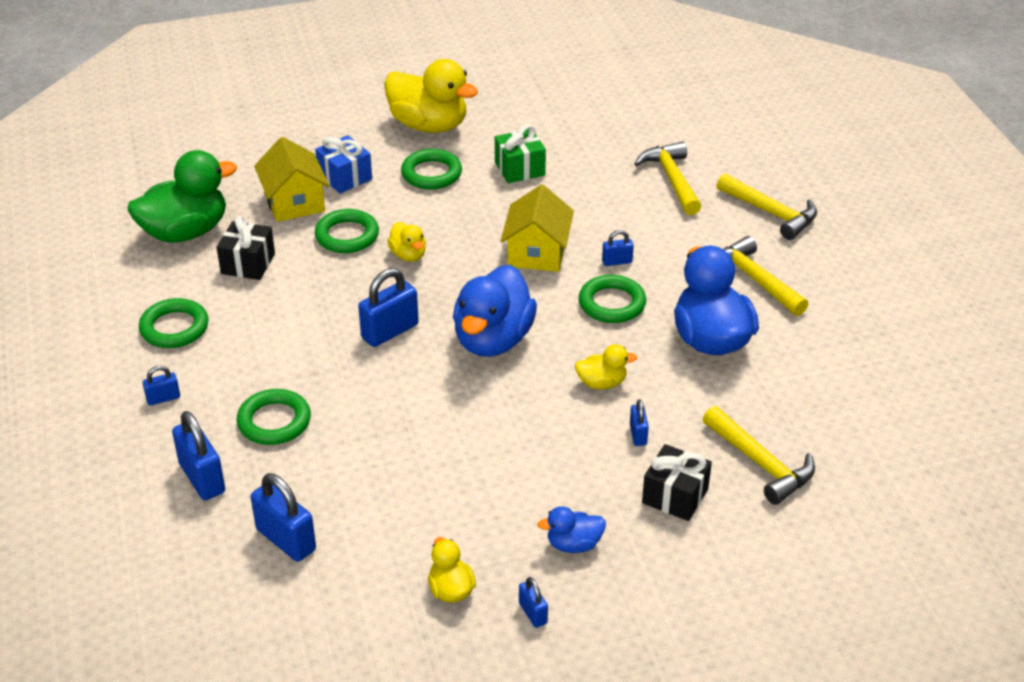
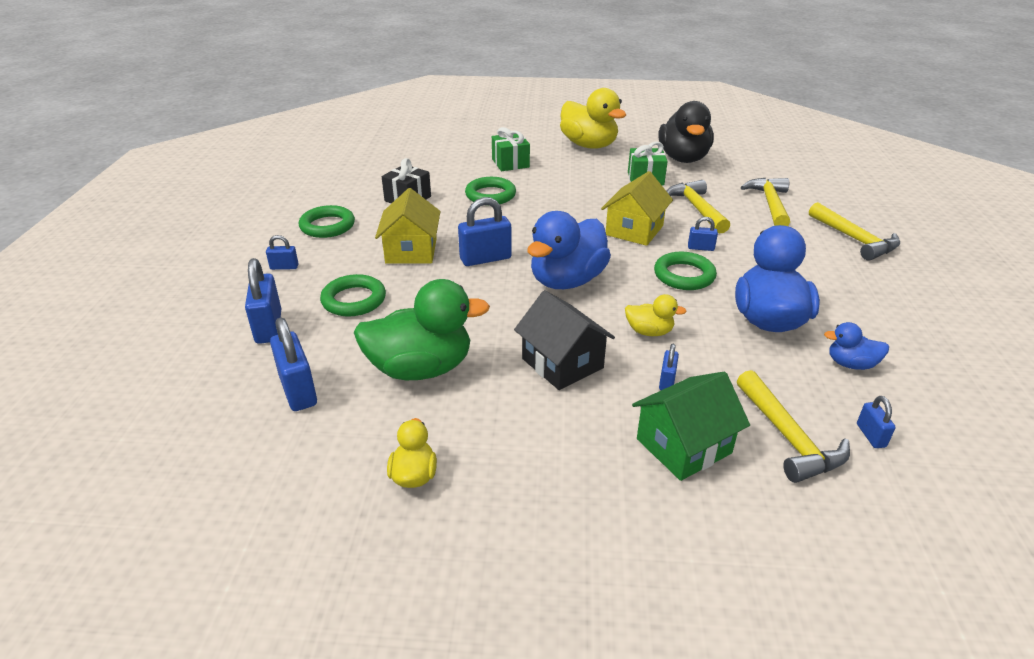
camera: 20 degrees right, 5 degrees down
(185, 232) = (378, 174): green duck -> green duck (421, 368)
(294, 202) = (465, 171): yellow house -> yellow house (411, 251)
(345, 177) = (510, 163): blue gift -> green gift
(408, 255) = (529, 214): yellow duck -> none
(431, 174) = (575, 171): green ring -> none
(532, 441) = (562, 363): none -> black house
(533, 613) = (482, 523): blue padlock -> blue padlock (871, 435)
(552, 125) = (683, 158): none -> black duck
(573, 544) = (558, 465): blue duck -> blue duck (851, 364)
(675, 496) = (683, 446): black gift -> green house
(754, 279) = (825, 283): yellow hammer -> yellow hammer (696, 208)

